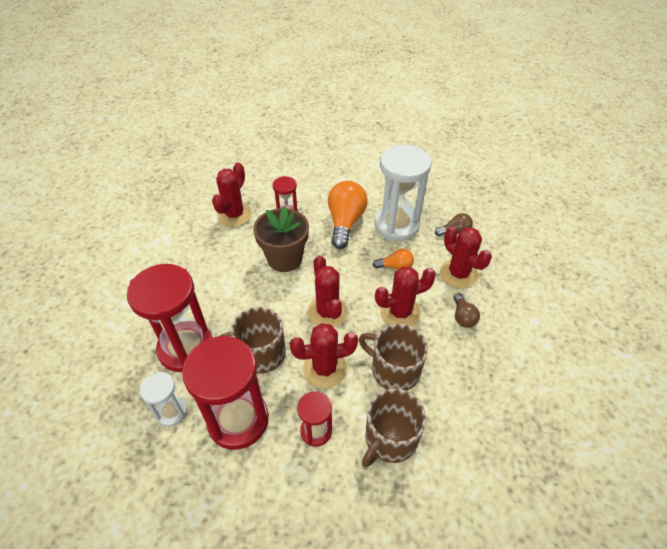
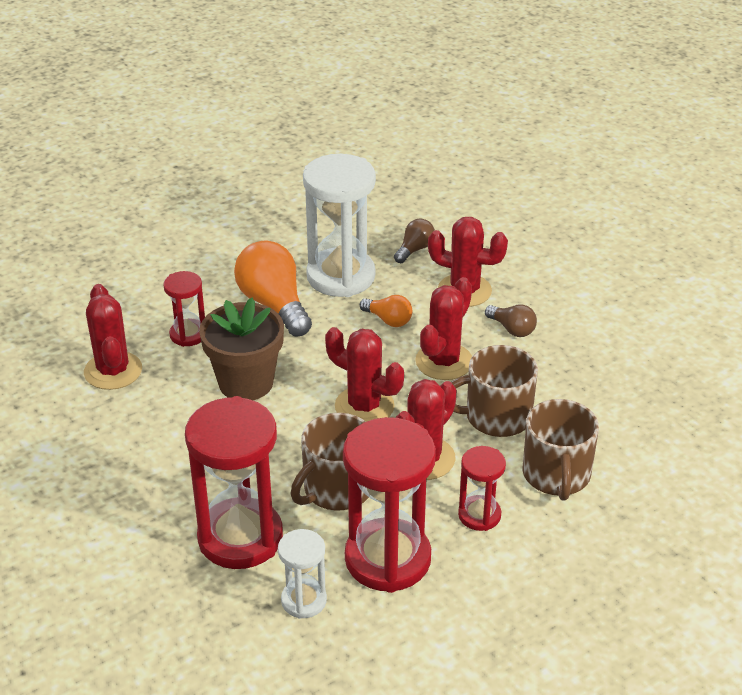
camera: 40 degrees left, 10 degrees down
(395, 266) = (388, 320): orange light bulb -> orange light bulb turned 75 degrees clockwise

